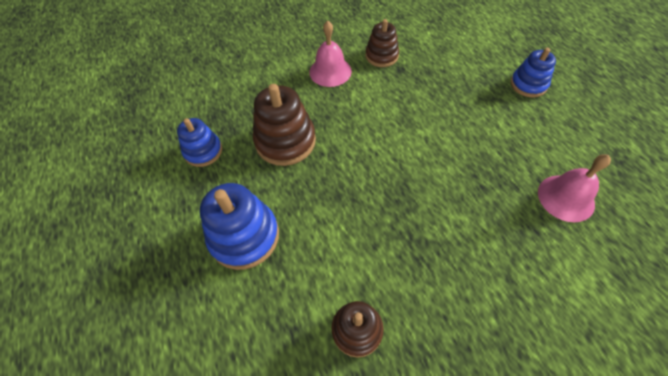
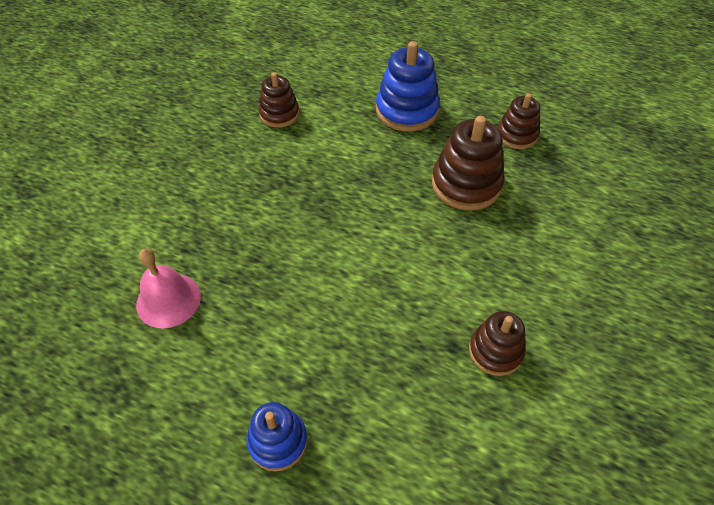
camera: 135 degrees right, 5 degrees down
(203, 151) = (517, 135): blue stacking toy -> brown stacking toy
(330, 71) = (523, 284): pink bell -> none

